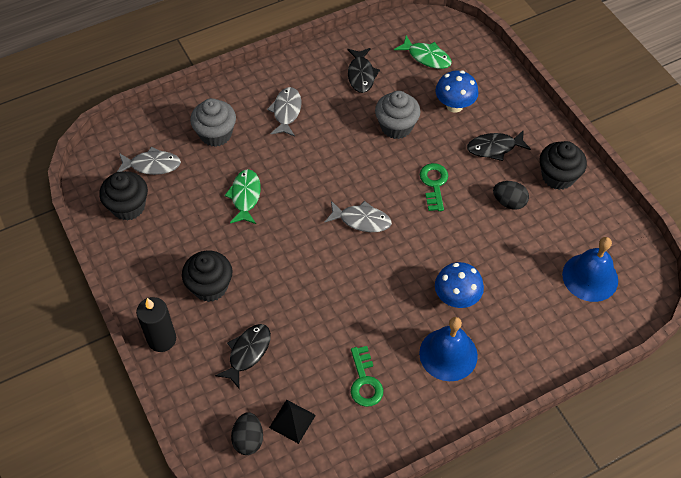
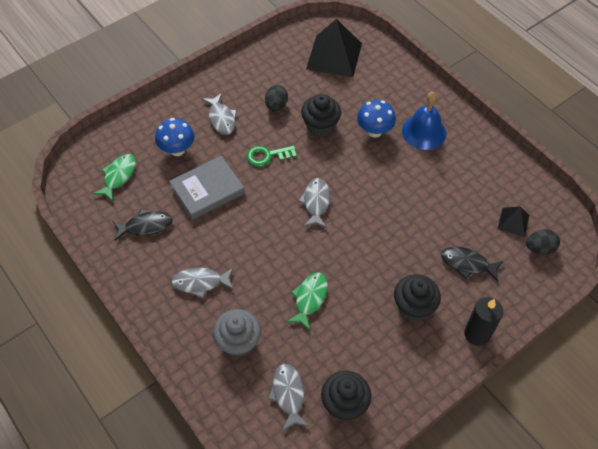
camera: 100 degrees left, 0 degrees up
(245, 196) = (310, 298): green fish -> green fish turned 120 degrees clockwise
(364, 381) = (464, 180): green key -> none
(396, 126) = (207, 190): grey cupcake -> grey book
(494, 148) = (221, 119): black fish -> grey fish
(558, 177) = (245, 77): black cupcake -> black cupcake (320, 126)
(590, 277) = (334, 56): blue bell -> black pyramid

